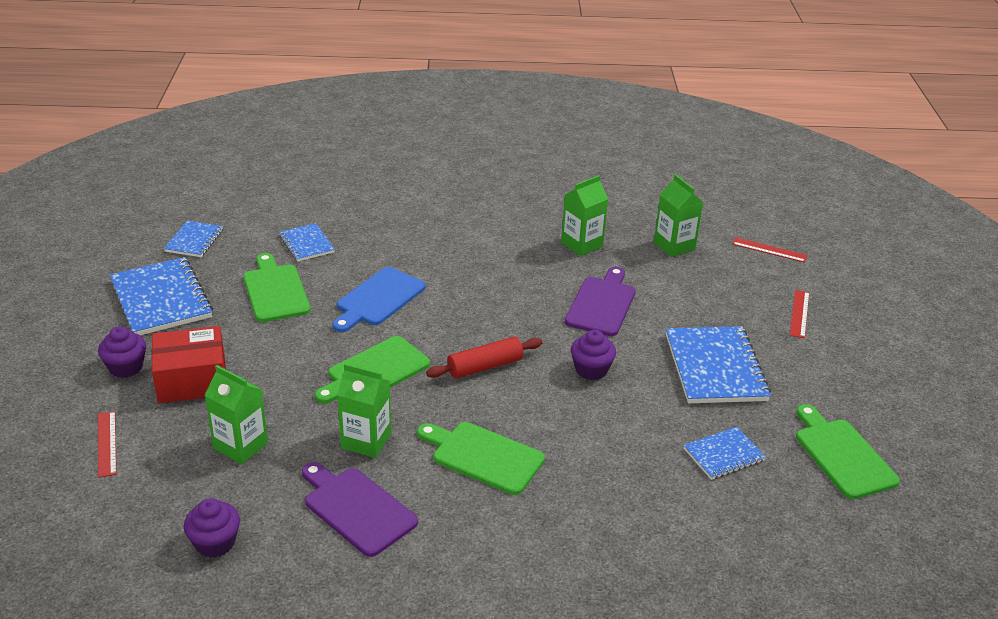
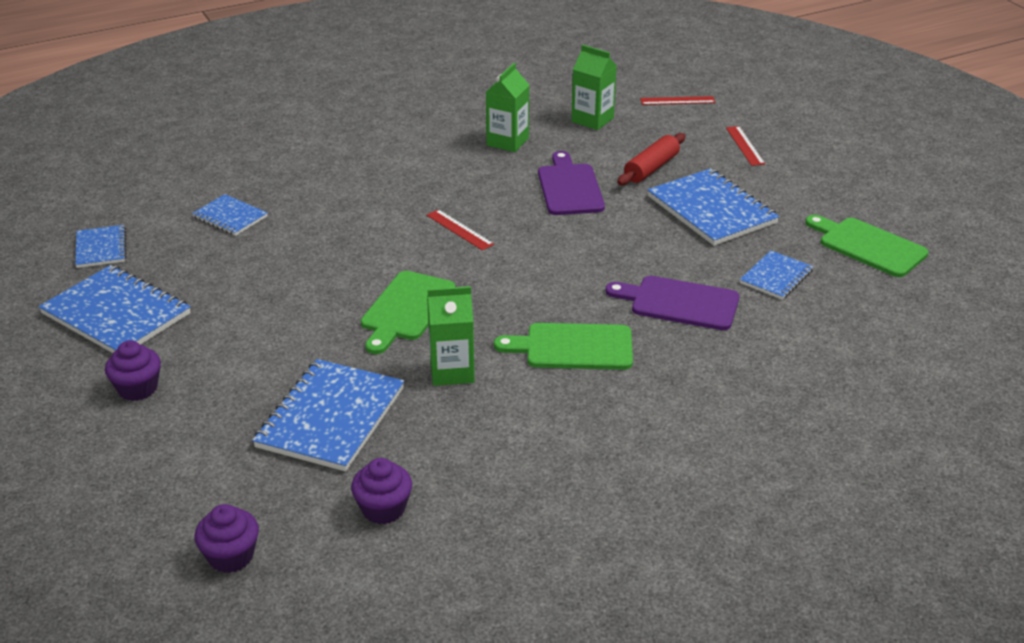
camera: 25 degrees left, 0 degrees up
(106, 443) = (184, 464): red ruler -> red ruler (459, 230)
(192, 380) = (223, 377): red box -> none
(241, 446) = (330, 417): green carton -> blue notebook
(275, 291) = (236, 269): green cutting board -> none
(356, 509) = (495, 431): purple cutting board -> purple cutting board (679, 303)
(378, 299) = (352, 245): blue cutting board -> none
(485, 366) = (508, 272): red rolling pin -> red rolling pin (651, 168)
(591, 370) = (607, 245): purple cupcake -> purple cupcake (231, 556)

